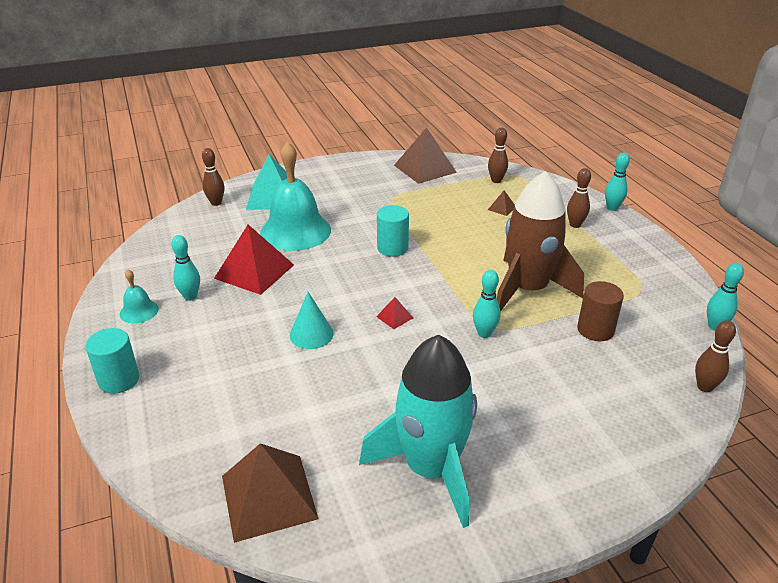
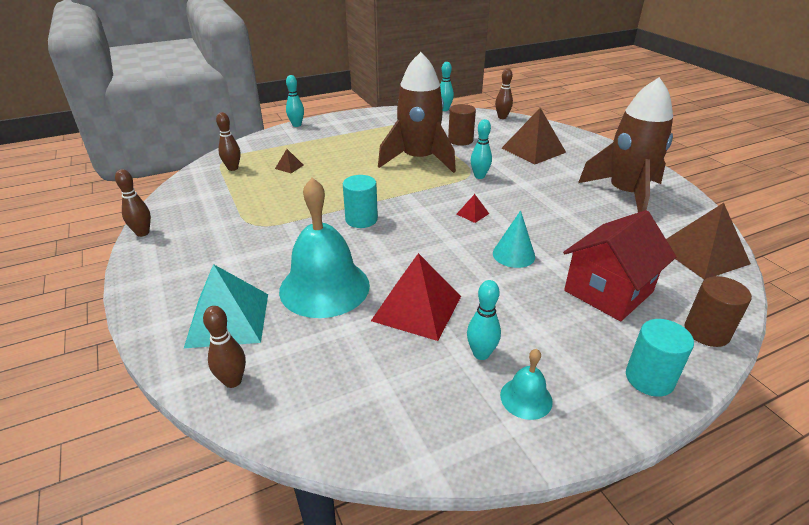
camera: 95 degrees left, 0 degrees up
(147, 440) = (706, 332): none -> brown cylinder
(232, 387) = (608, 291): none -> red house
(424, 168) = (188, 207): brown pyramid -> brown pyramid (533, 150)
(431, 469) = (626, 194): turquoise rocket -> brown rocket
(575, 225) = (322, 139): brown bowling pin -> brown bowling pin (142, 233)

